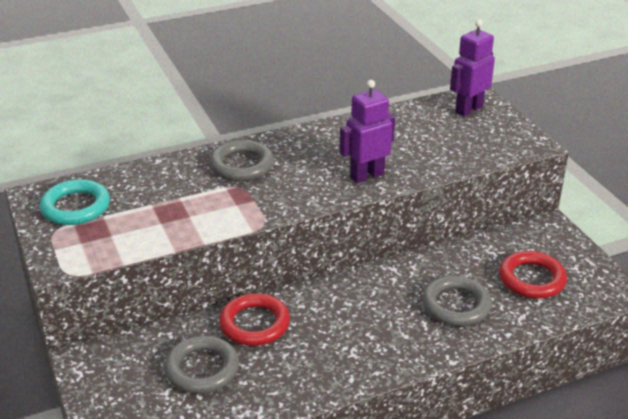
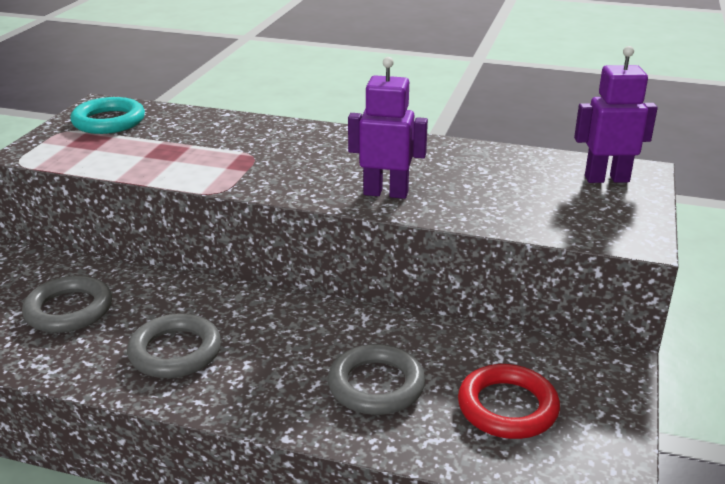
camera: 40 degrees right, 5 degrees down
(242, 165) = (285, 141): grey ring -> grey ring (175, 352)
(254, 324) = (165, 298): red ring -> none

